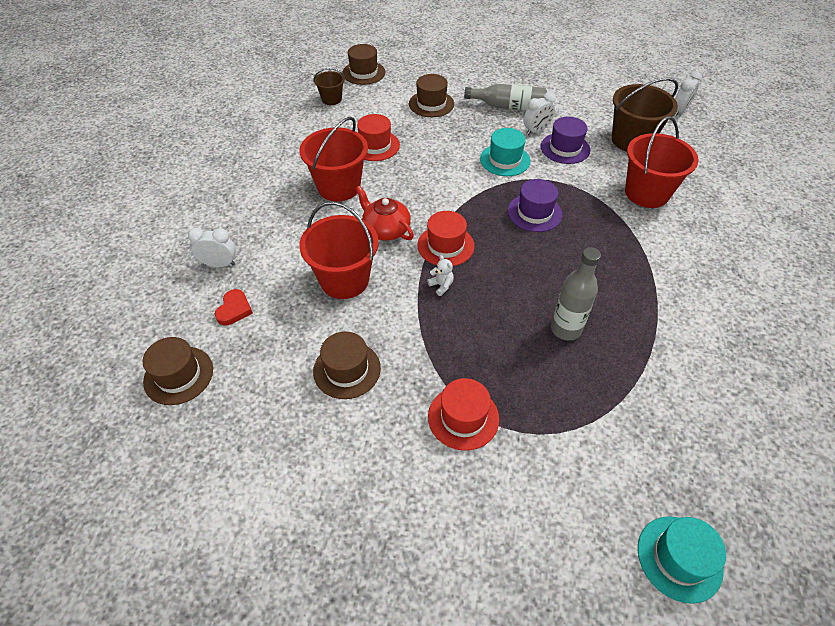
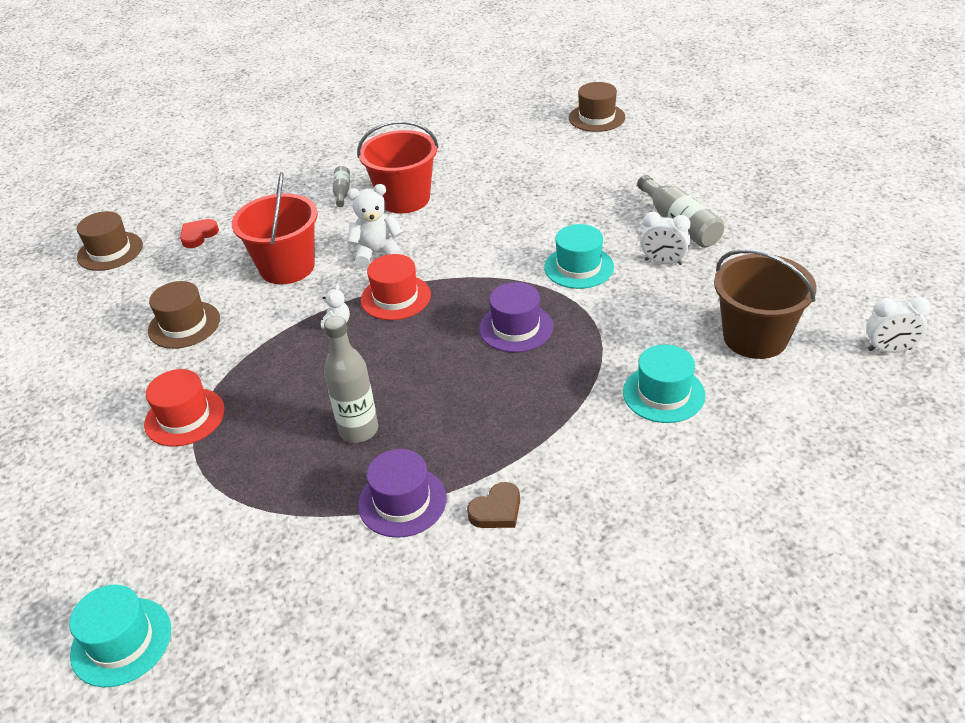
camera: 55 degrees right, 10 degrees down
(219, 264) = (240, 200): white clock -> none
(234, 309) = (198, 235): red heart -> red heart turned 150 degrees clockwise
(288, 209) = (342, 192): none -> grey bottle
(331, 99) = (526, 126): brown bucket -> none
(375, 145) = (490, 184): red hat -> none
(386, 229) = (377, 253): red teapot -> white teddy bear
(431, 104) = (606, 178): brown hat -> none
(565, 148) = (661, 296): purple hat -> purple hat (402, 501)
(646, 193) = (663, 393): red bucket -> turquoise hat
(689, 304) = (496, 510): none -> brown heart

